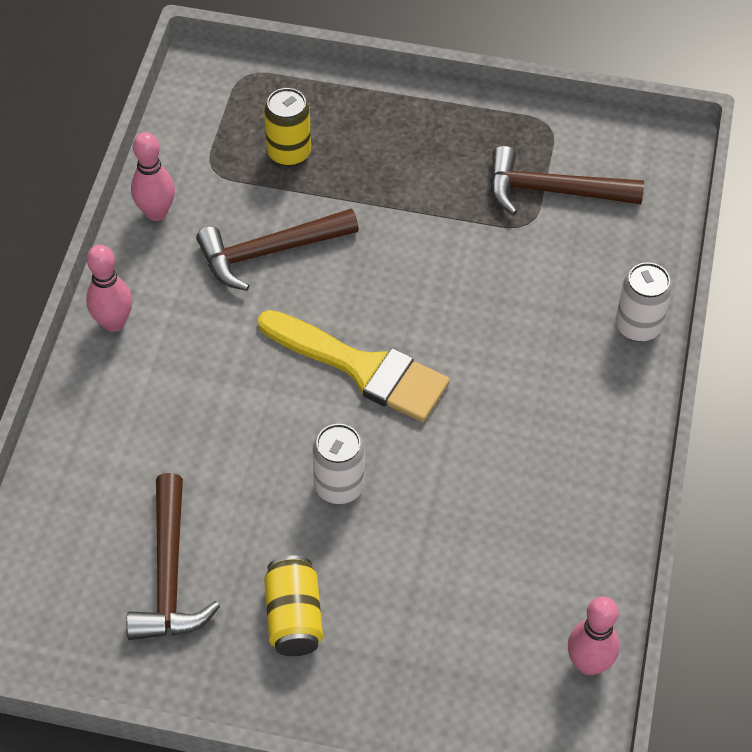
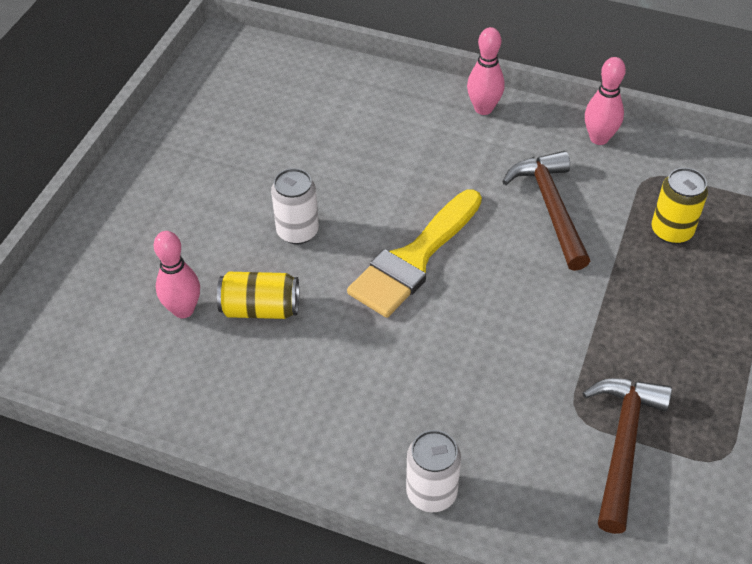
camera: 100 degrees right, 5 degrees down
(169, 574) = (247, 128): brown hammer -> none
(294, 617) = (188, 193): yellow can -> yellow can (260, 309)
(588, 664) = (78, 378): pink bowling pin -> pink bowling pin (183, 310)

